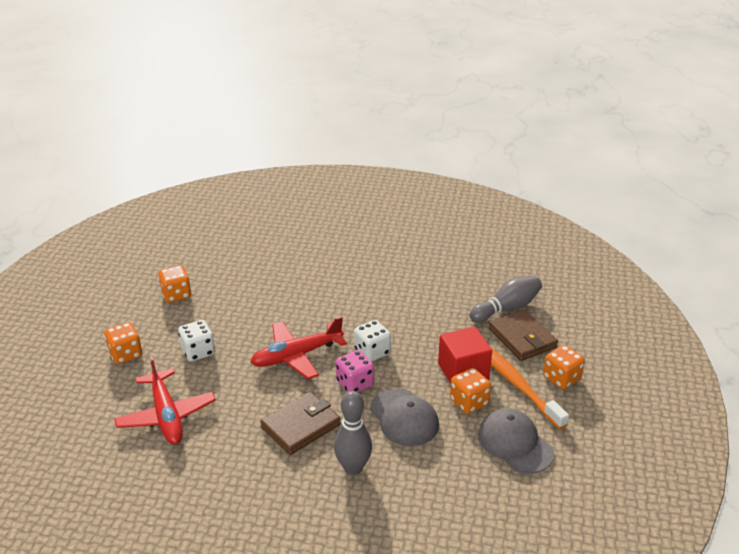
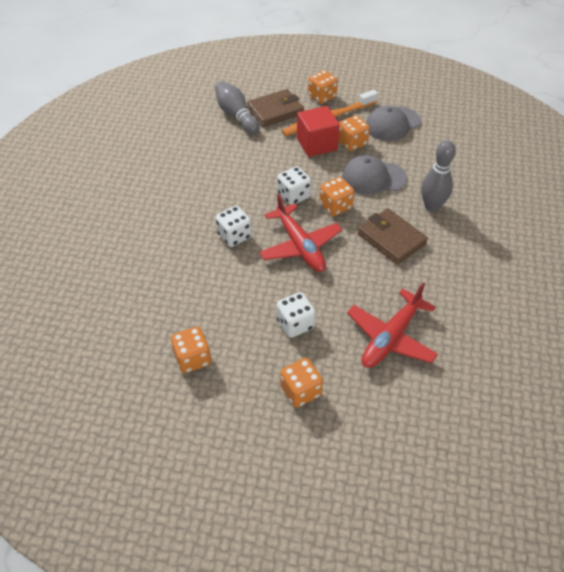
camera: 90 degrees left, 15 degrees up
(166, 415) = (391, 337): red plane -> red plane turned 150 degrees clockwise
(314, 312) = (234, 236): none -> white dice
(355, 383) = (335, 206): pink dice -> orange dice
(404, 417) = (373, 178): grey cap -> grey cap turned 150 degrees counterclockwise

